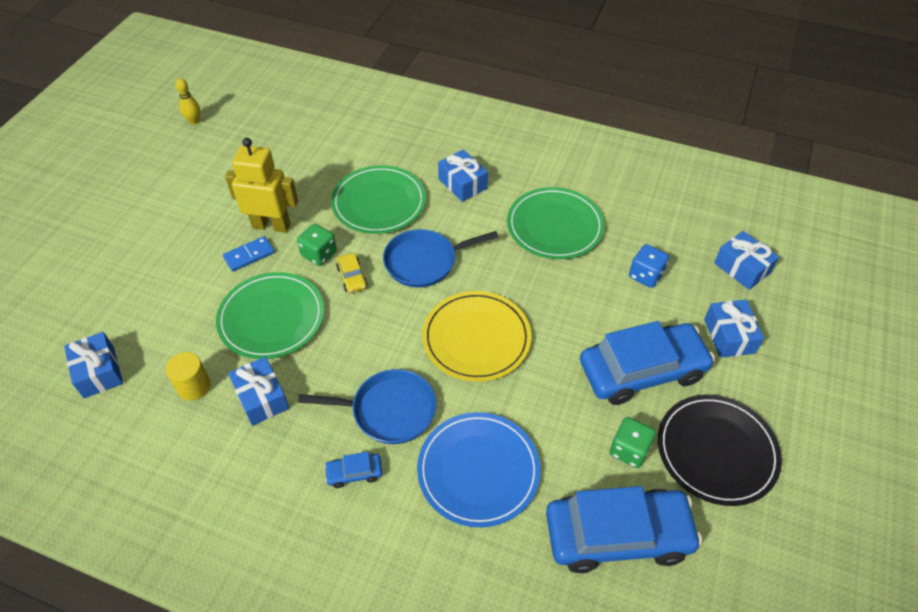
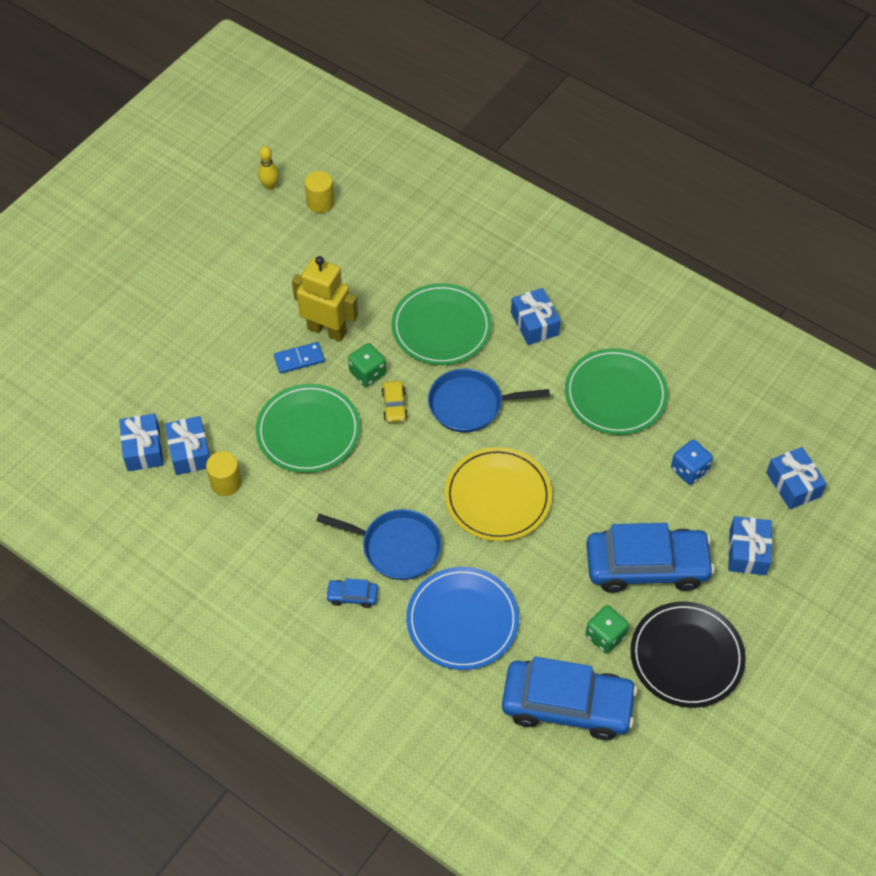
camera: 15 degrees right, 5 degrees up
(243, 126) = (320, 202): none -> yellow cylinder
(261, 398) = (284, 508): blue gift -> blue gift (190, 452)

